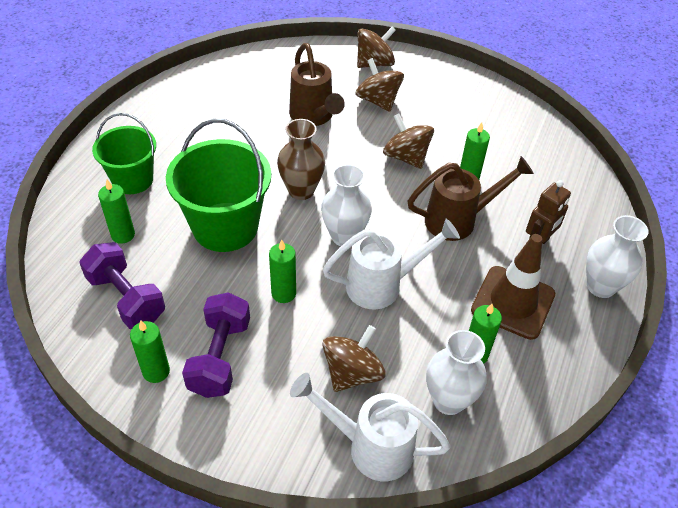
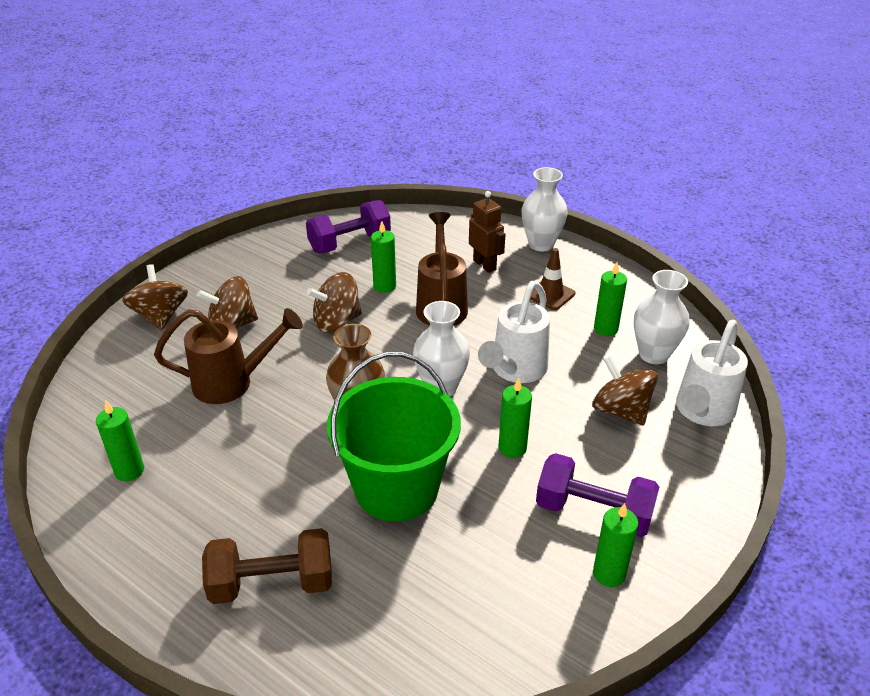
camera: 75 degrees left, 10 degrees down
(123, 235) = (379, 599): green candle -> green candle (129, 471)
(126, 298) = (493, 599): purple dumbbell -> purple dumbbell (349, 243)
(133, 180) = (272, 583): green bucket -> brown dumbbell
(383, 285) = (515, 371): white watering can -> white watering can turned 150 degrees counterclockwise
(513, 302) = (550, 294): brown traffic cone -> brown traffic cone, size x0.58

